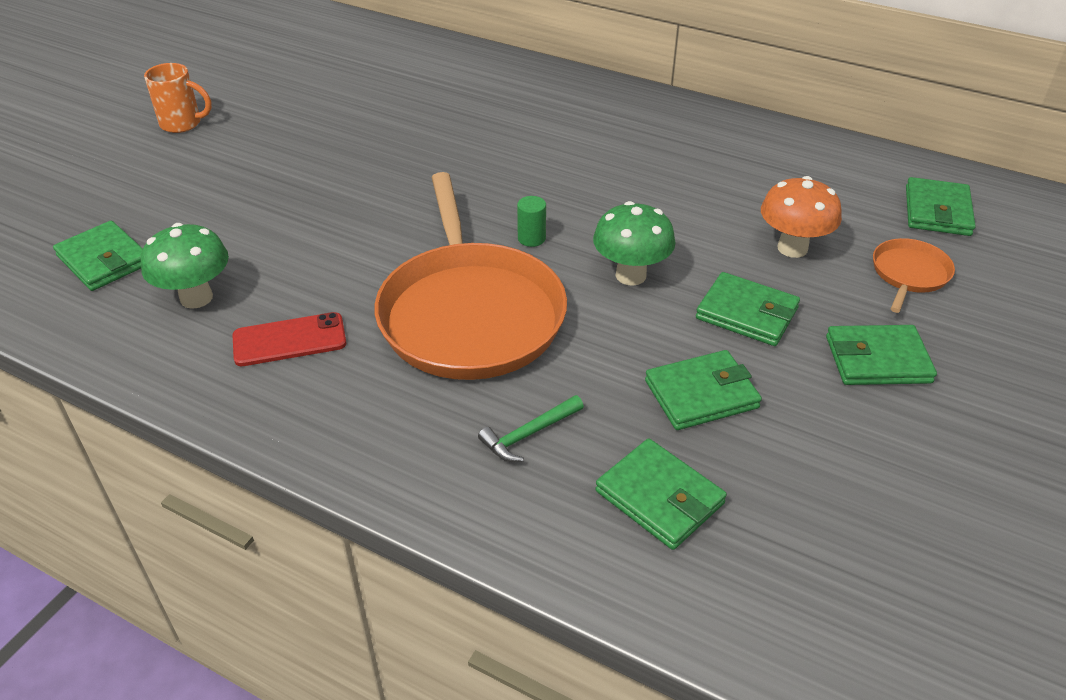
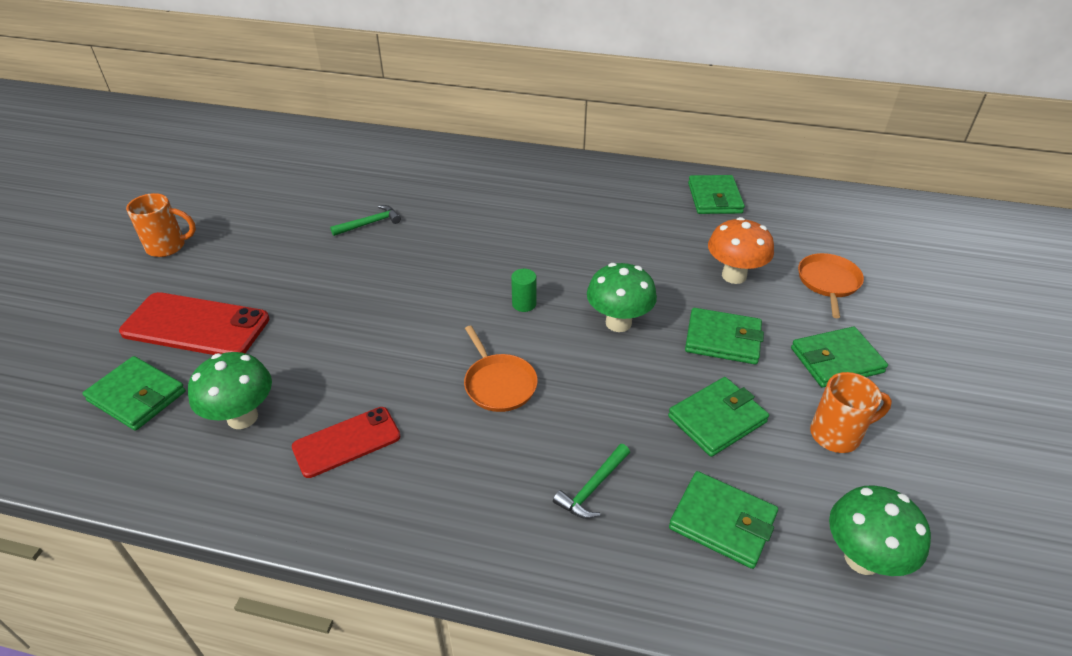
camera: 15 degrees left, 0 degrees up
(182, 204) = (196, 326): none -> red phone
(396, 131) = (369, 223): none -> green hammer
(470, 313) = (499, 384): orange pan -> orange pan, size x0.44
(808, 568) = (862, 558): none -> green mushroom
(840, 437) = (837, 435): none -> orange mug
(937, 211) = (826, 226): green wallet -> green wallet (714, 198)

